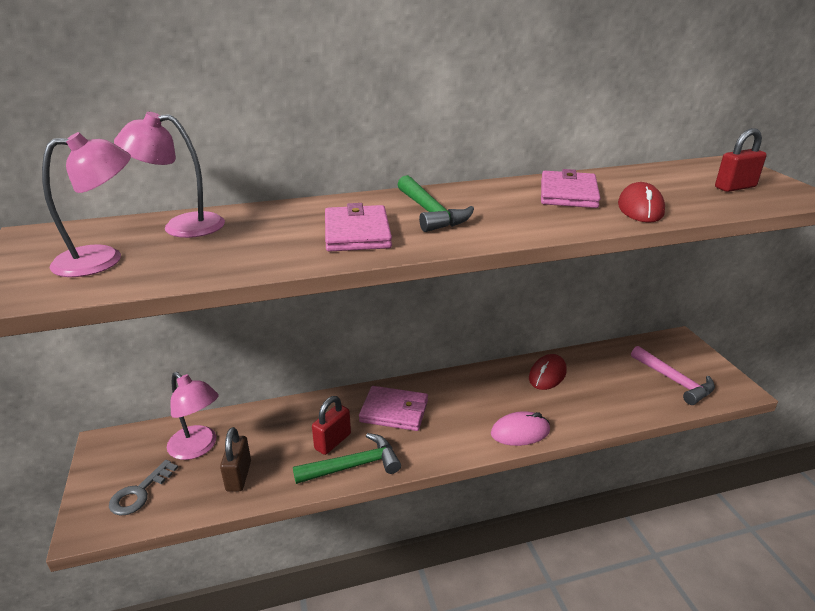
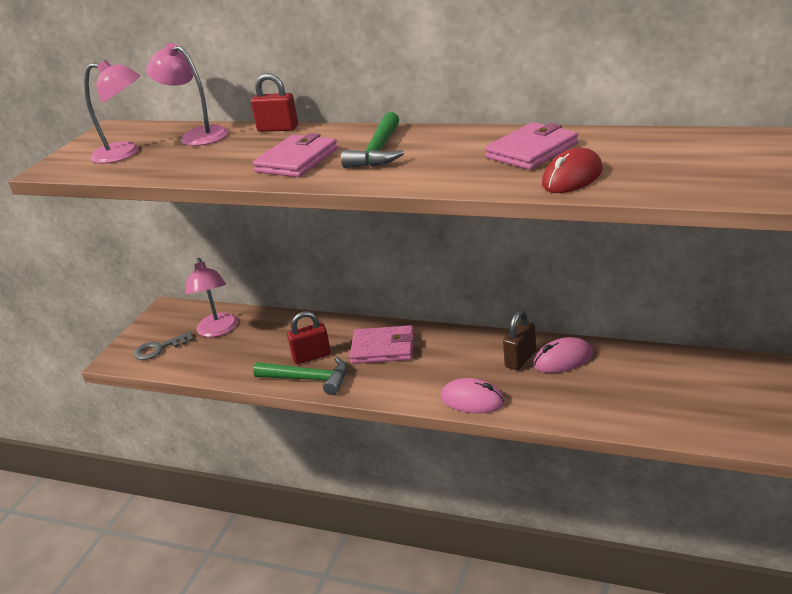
camera: 40 degrees right, 0 degrees up
(239, 476) = (226, 359): brown padlock -> brown padlock (520, 359)
(394, 411) = (383, 348): pink wallet -> pink wallet turned 45 degrees counterclockwise
(547, 375) = (563, 359): red mouse -> pink mouse
(674, 381) = (702, 408): pink hammer -> none
(735, 187) = (734, 170): red padlock -> red padlock (278, 129)

